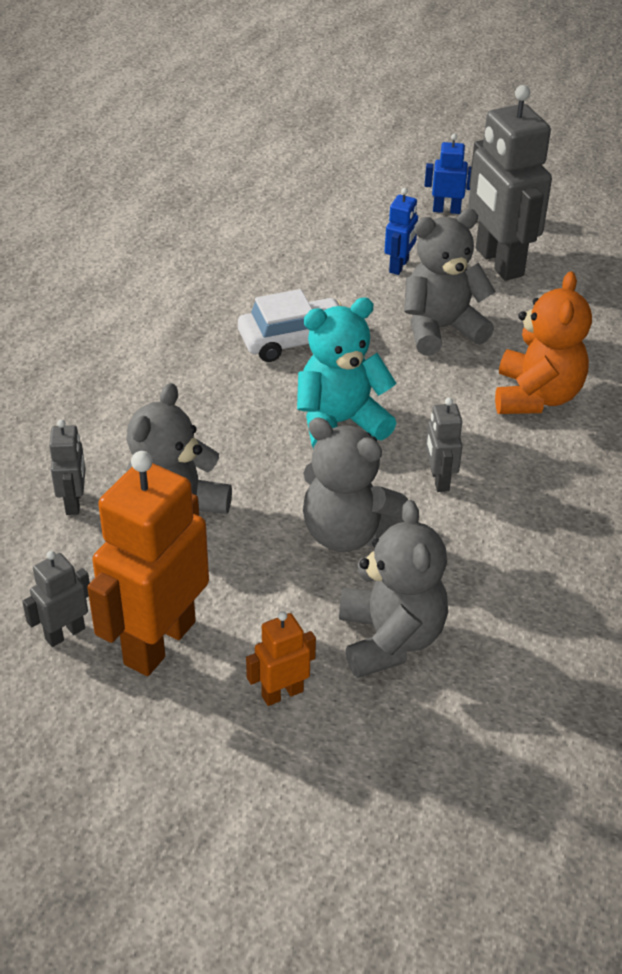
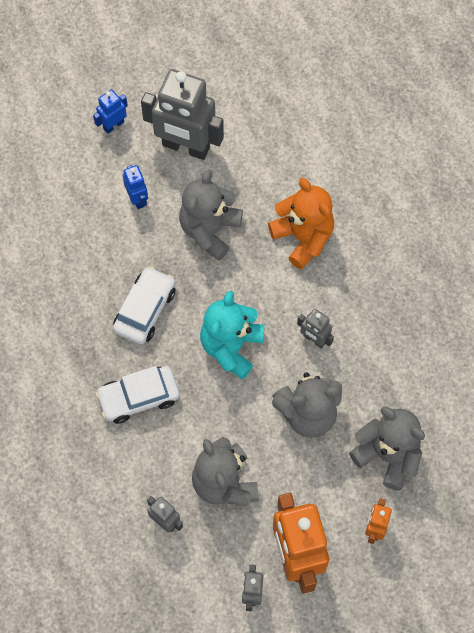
camera: 45 degrees left, 25 degrees up
(192, 394) = (138, 397): none -> white car

